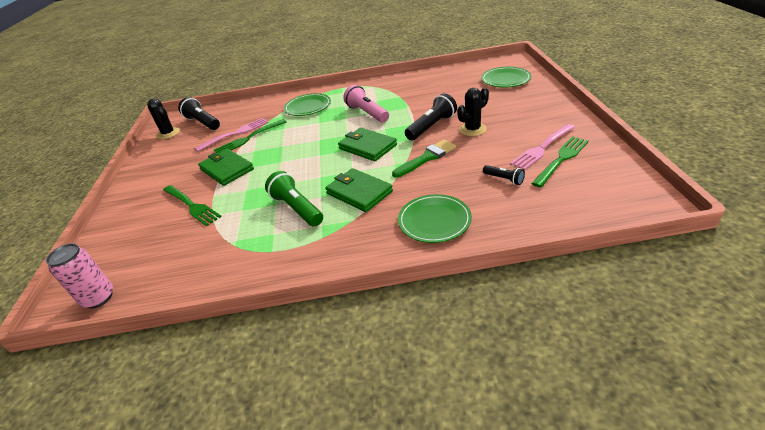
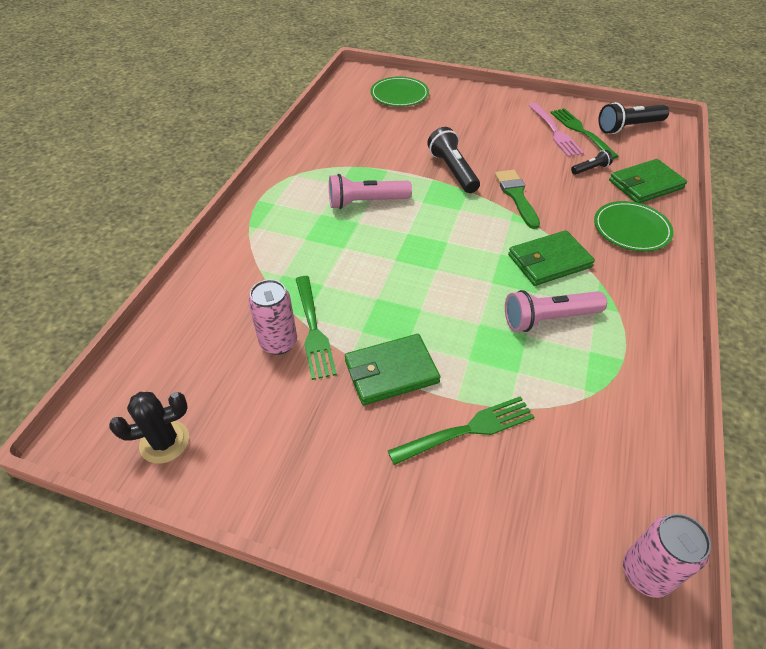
camera: 70 degrees left, 10 degrees up
(203, 123) = (180, 381): black flashlight -> black flashlight (629, 127)
(235, 134) = (278, 343): pink fork -> pink can
(297, 208) = (549, 319): green flashlight -> pink flashlight
(308, 107) = (280, 246): green plate -> none
(367, 147) = (454, 227): green wallet -> green wallet (645, 184)
(472, 129) = (485, 151): black cactus -> none

